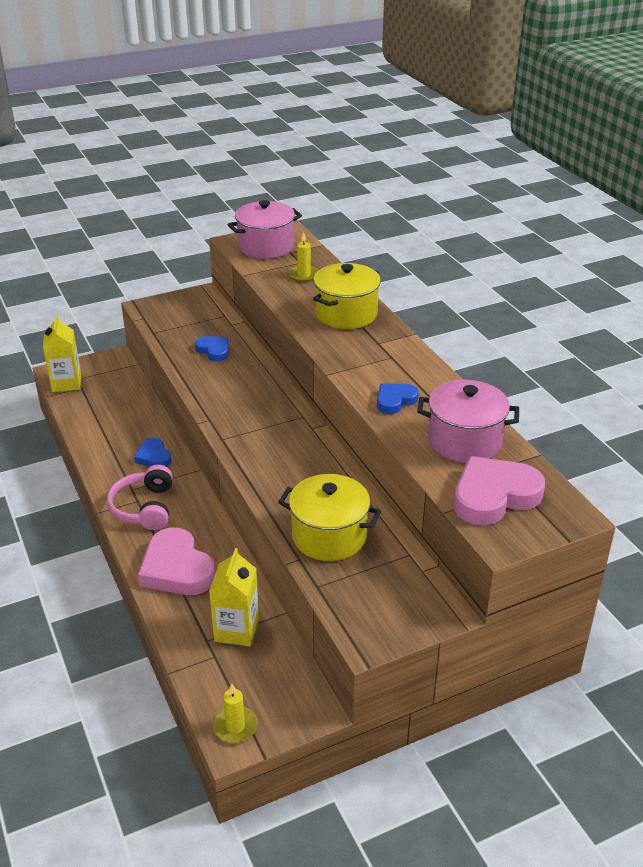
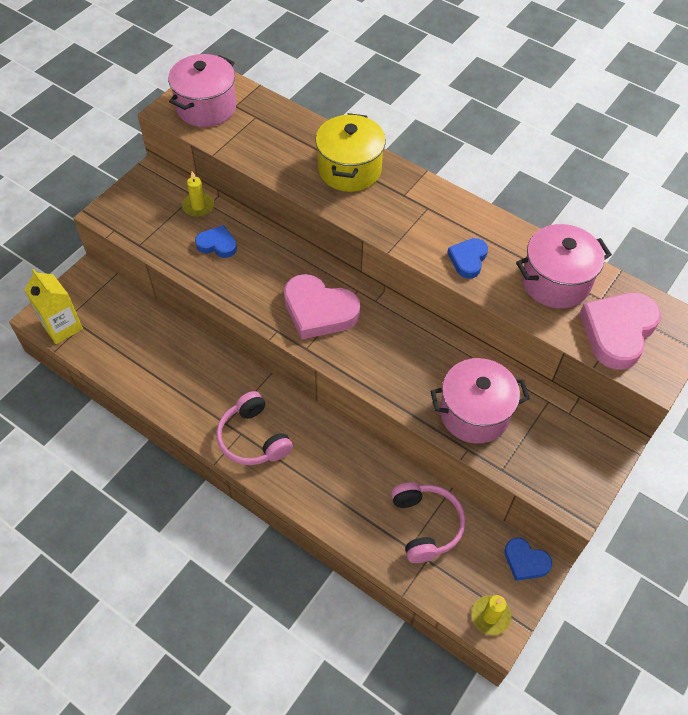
camera: 30 degrees left, 20 degrees up
(153, 456) = (218, 377): blue heart -> blue heart (525, 561)
(176, 568) = (331, 489): pink heart -> pink heart (319, 311)
(236, 630) = (426, 525): yellow carton -> pink headphones
(304, 275) = (272, 133): yellow candle -> yellow candle (198, 206)
(329, 536) = (474, 413): yellow pot -> pink pot

